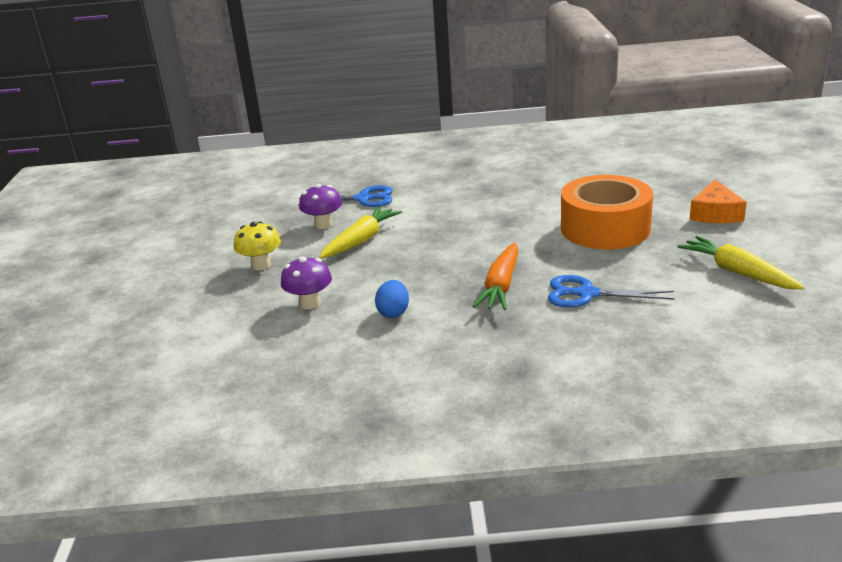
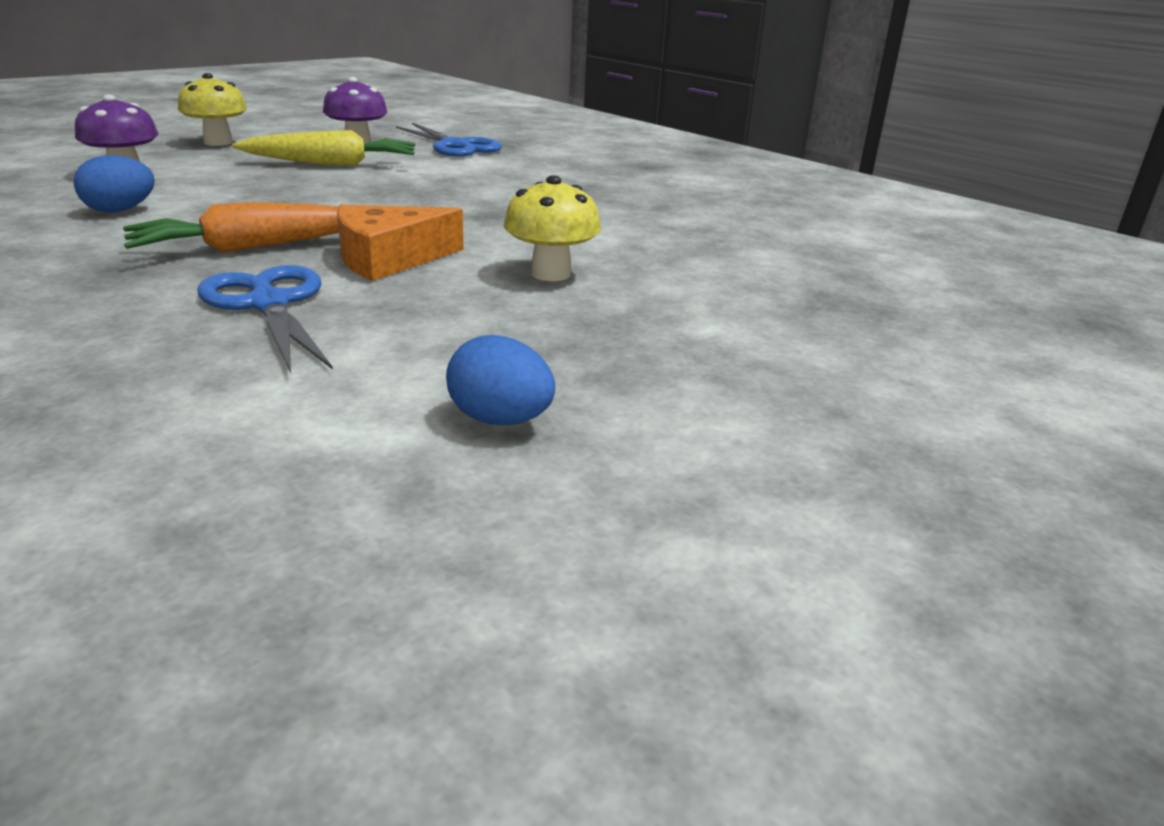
camera: 45 degrees right, 0 degrees up
(605, 228) = (551, 273): orange tape -> yellow mushroom
(715, 213) = (761, 347): orange cheese -> orange cheese (389, 259)
(737, 272) = (500, 420): yellow carrot -> blue egg

